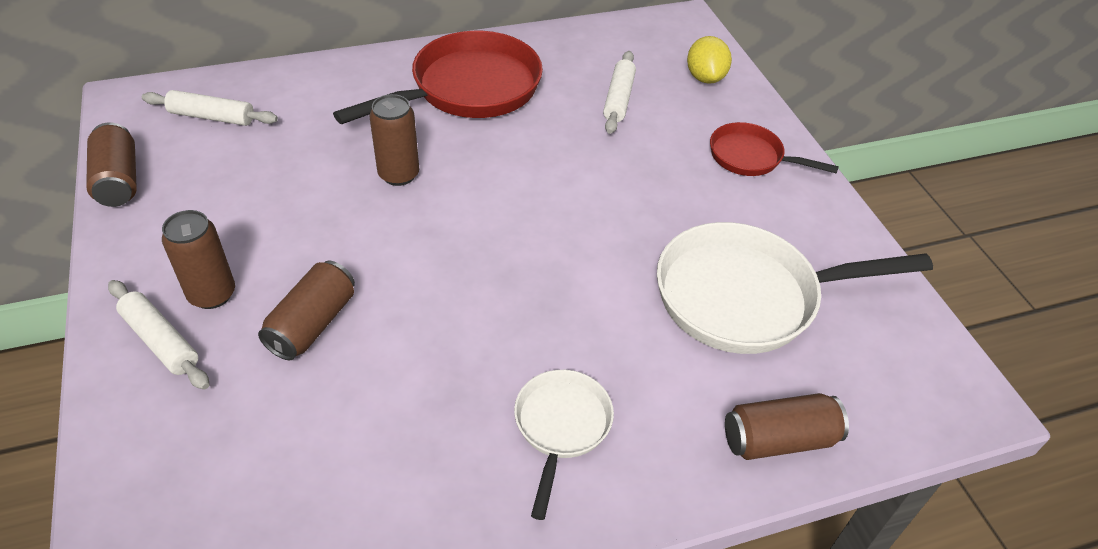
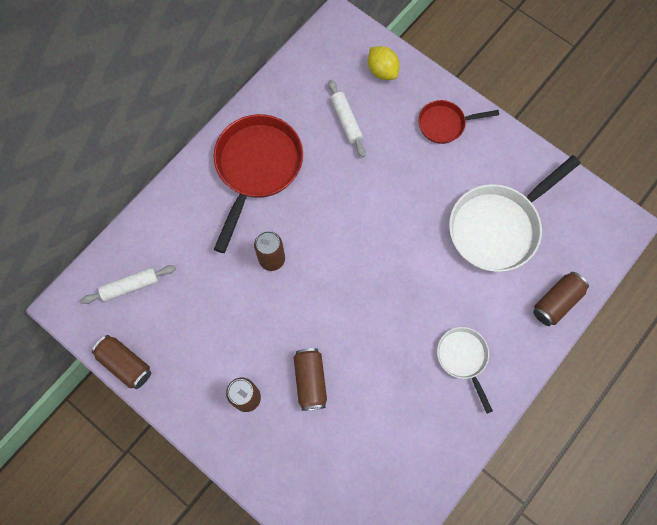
camera: 30 degrees left, 25 degrees up
(161, 341) = (248, 439): white rolling pin -> none

